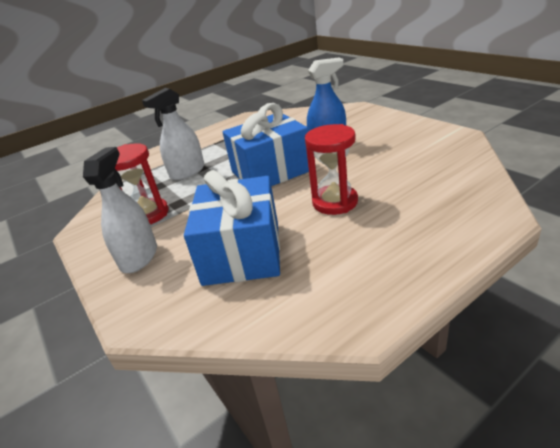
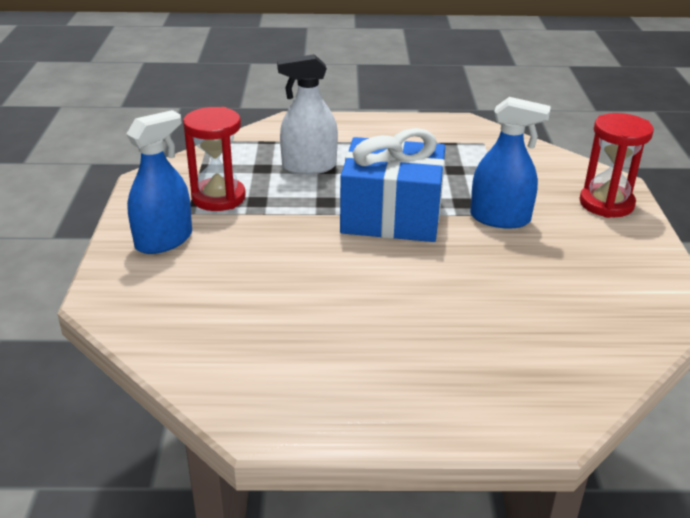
camera: 30 degrees right, 0 degrees up
(139, 257) = (164, 240): white spray bottle -> blue spray bottle
(242, 252) = (250, 293): blue gift -> none
(335, 202) = (403, 295): red hourglass -> red hourglass (606, 204)

